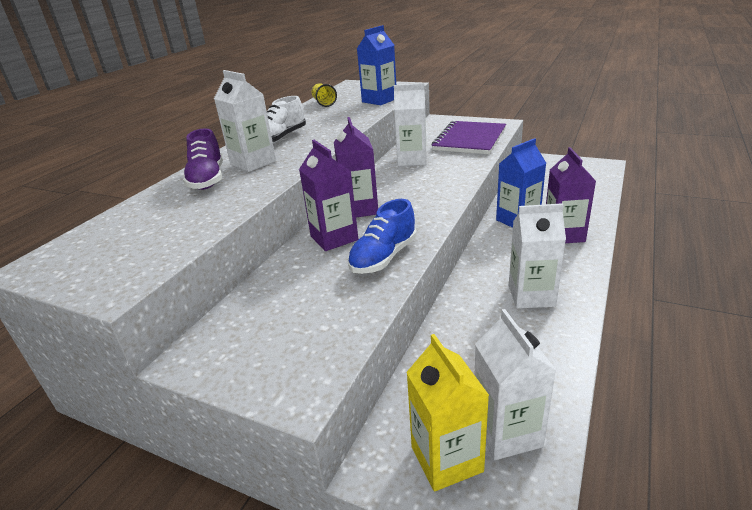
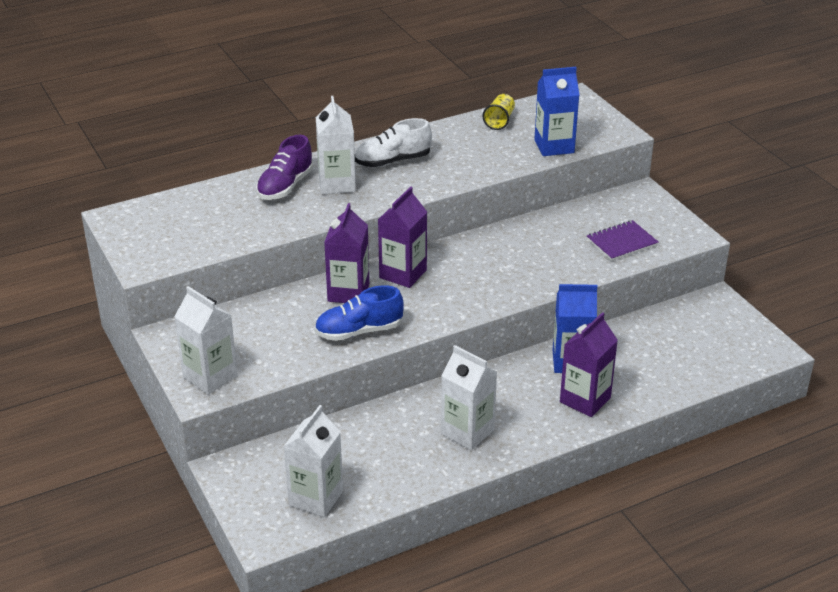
camera: 35 degrees right, 5 degrees up
(412, 160) = (525, 239): white carton -> white carton (210, 377)
(446, 459) = (265, 488): yellow carton -> none
(470, 139) = (622, 242): purple notebook -> purple notebook, size x0.60

